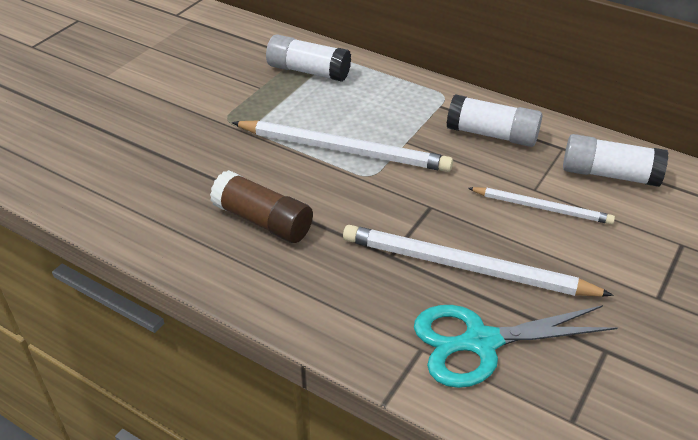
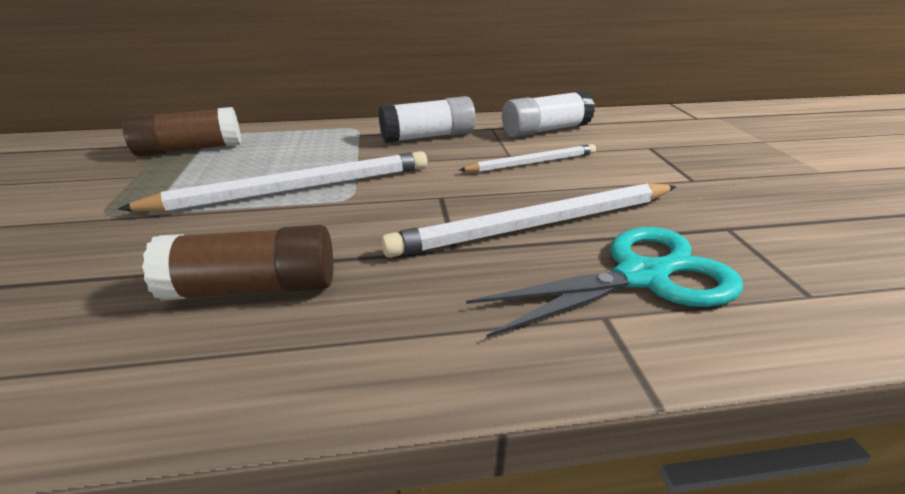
camera: 40 degrees left, 10 degrees down
(308, 71) = (190, 149): white glue stick -> brown glue stick
(480, 342) = (642, 276): turquoise scissors -> turquoise scissors turned 150 degrees counterclockwise

